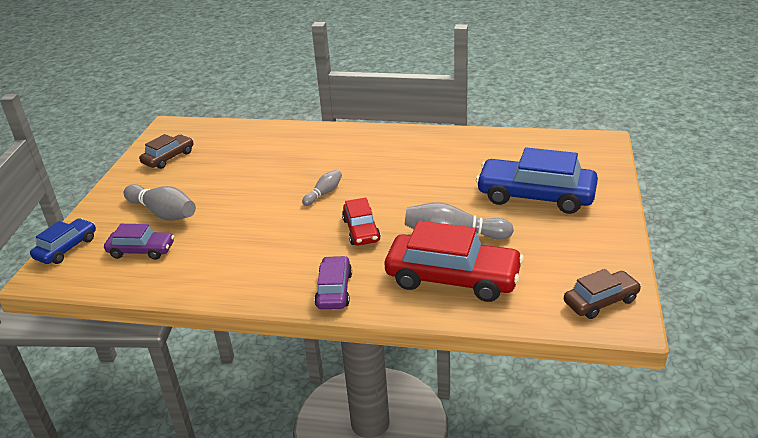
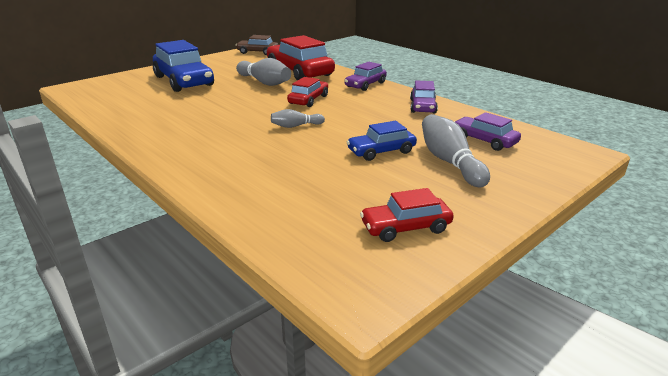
camera: 145 degrees left, 5 degrees down
(66, 248) = (562, 166): blue car -> blue car (381, 151)
(168, 158) = (405, 227): brown car -> red car
(230, 277) = (422, 106): none -> purple car

